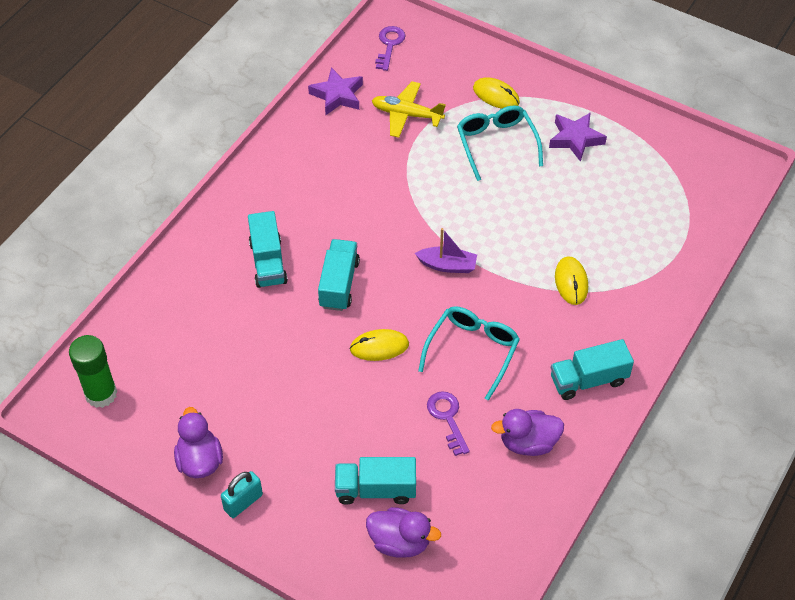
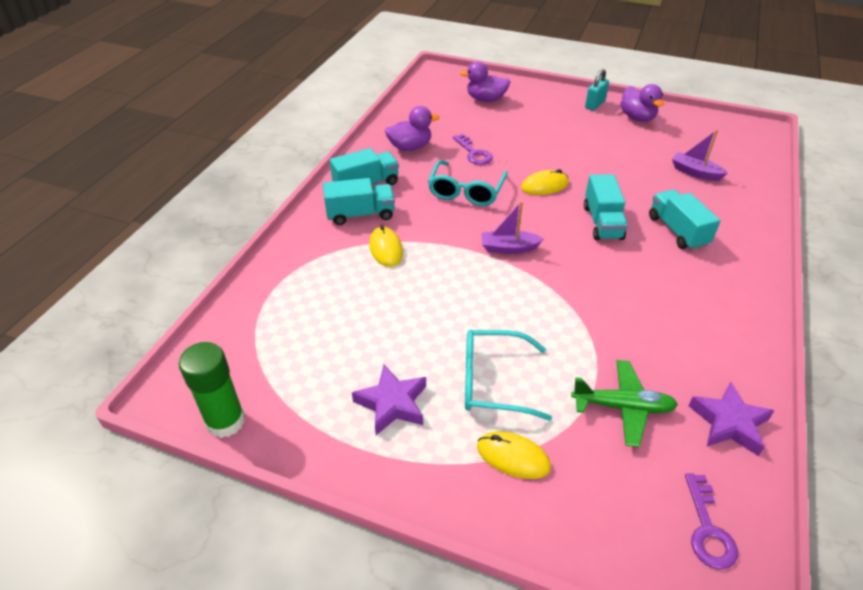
camera: 170 degrees right, 10 degrees down
(101, 394) = (735, 139): green glue stick -> green glue stick (225, 421)
(193, 342) = (695, 172): none -> purple boat
(375, 489) = (511, 117): turquoise truck -> turquoise truck (360, 214)
(406, 114) = (623, 407): yellow plane -> green plane
(496, 144) = (493, 381): turquoise glasses -> turquoise glasses turned 120 degrees clockwise

